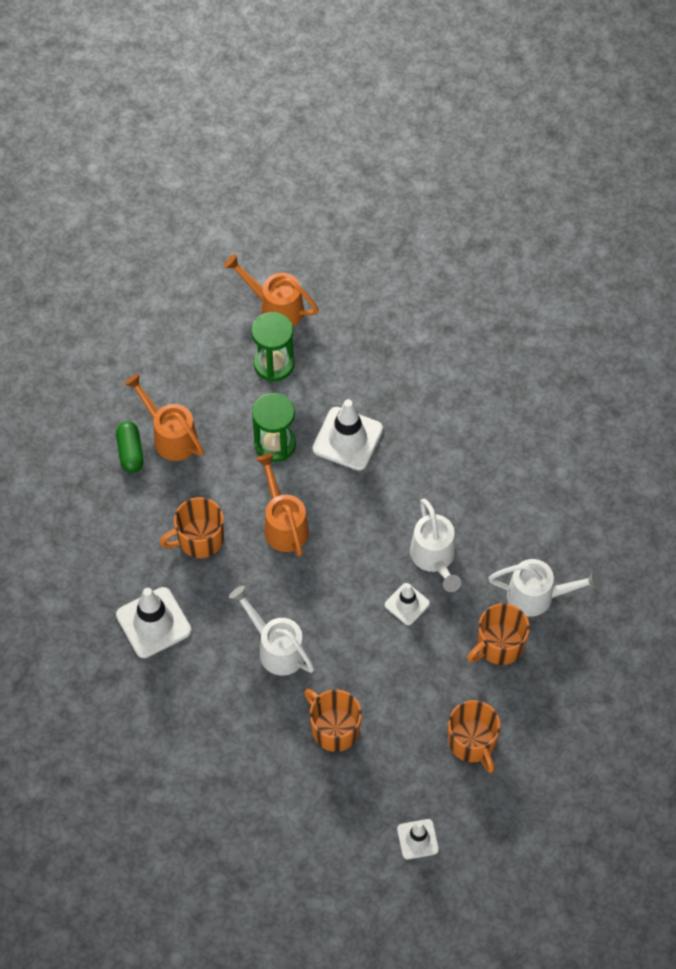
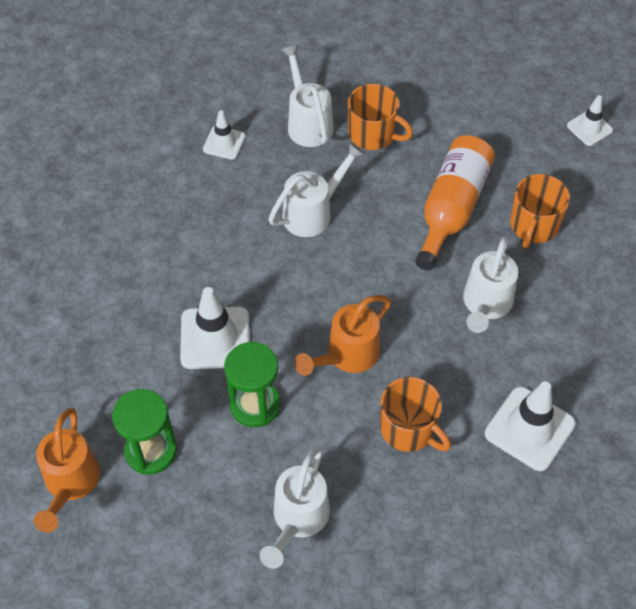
camera: 115 degrees left, 5 degrees down
(130, 452) = (341, 554): green capsule -> none
(171, 436) = (298, 519): orange watering can -> white watering can
(385, 670) = (451, 208): none -> orange bottle
(407, 604) = (374, 216): white traffic cone -> white traffic cone (224, 143)
(472, 742) = (477, 121): orange mug -> none

